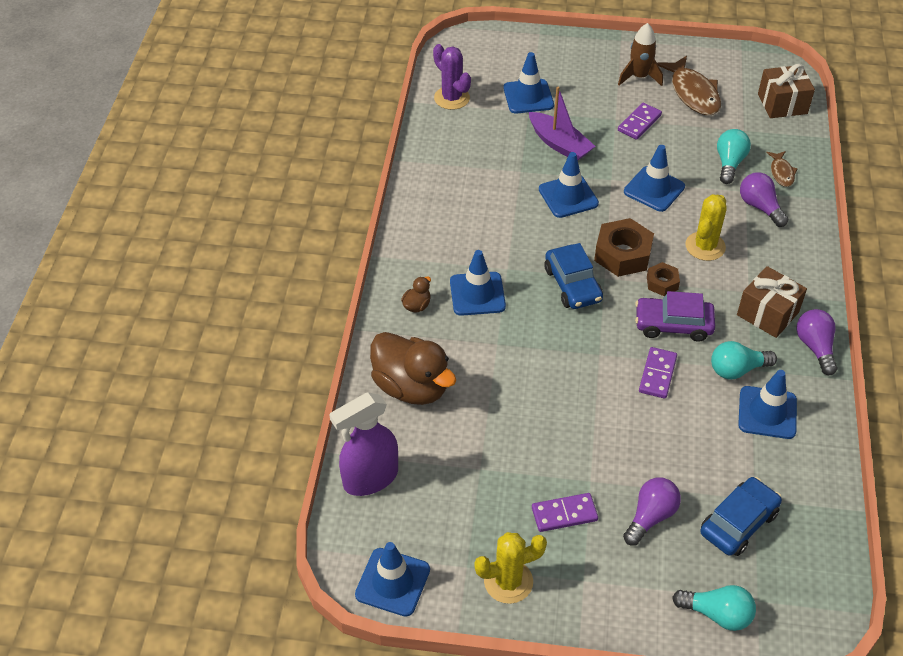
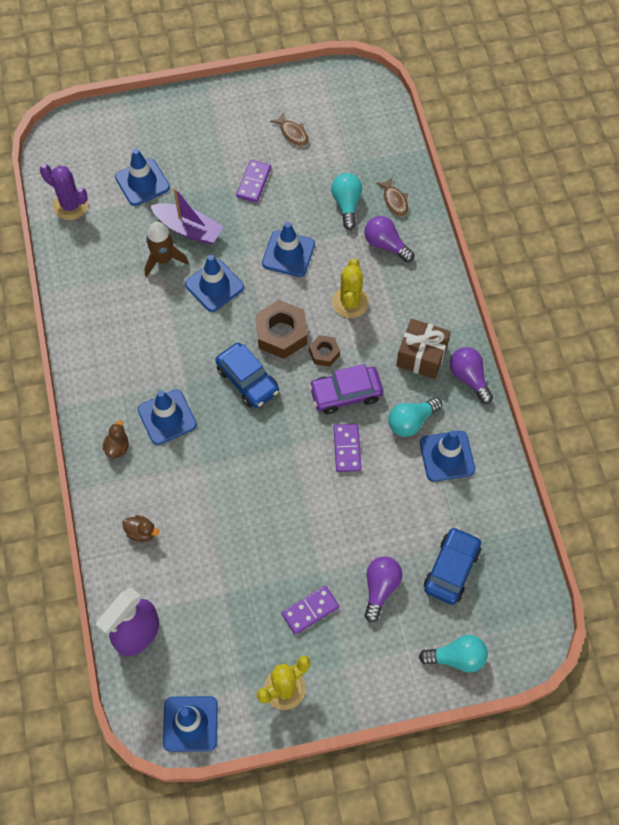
camera: 20 degrees left, 15 degrees up
(411, 387) = (141, 532): brown duck -> brown duck, size x0.42
(639, 77) = (238, 128): brown rocket -> brown rocket (163, 259)
(693, 93) = (292, 133): brown fish -> brown fish, size x0.53
(782, 104) = (375, 122): brown gift -> none

